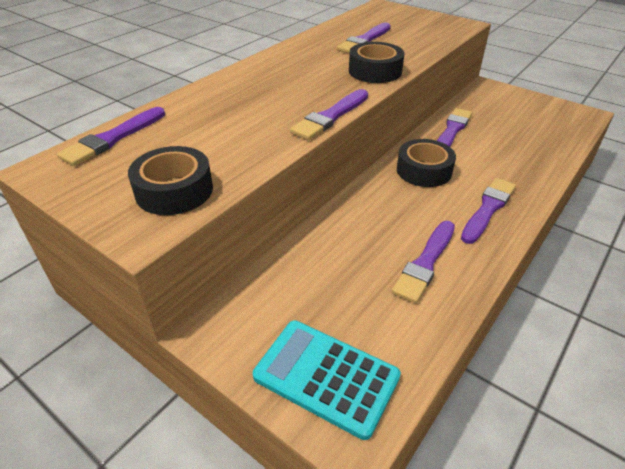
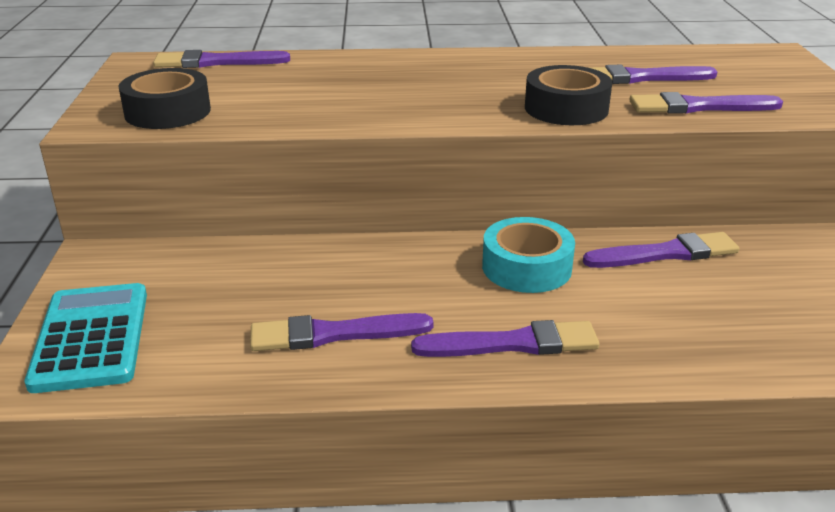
camera: 50 degrees right, 10 degrees down
(330, 116) = (408, 123): purple brush -> purple brush (699, 107)
(424, 170) = (526, 267): black tape -> turquoise tape

